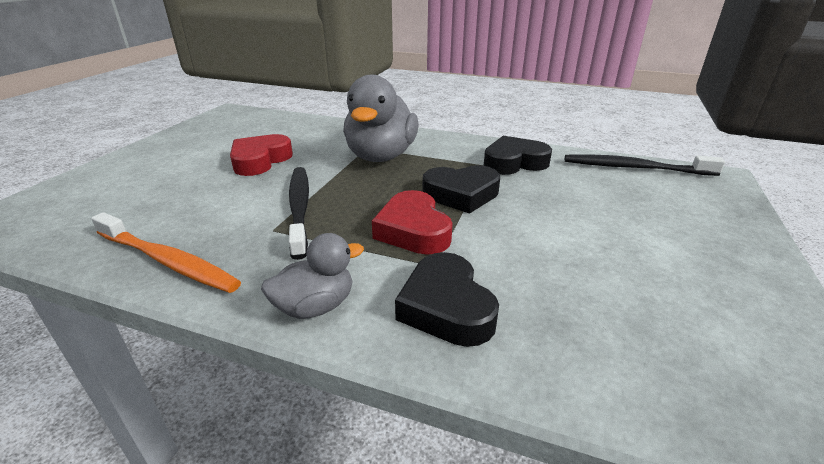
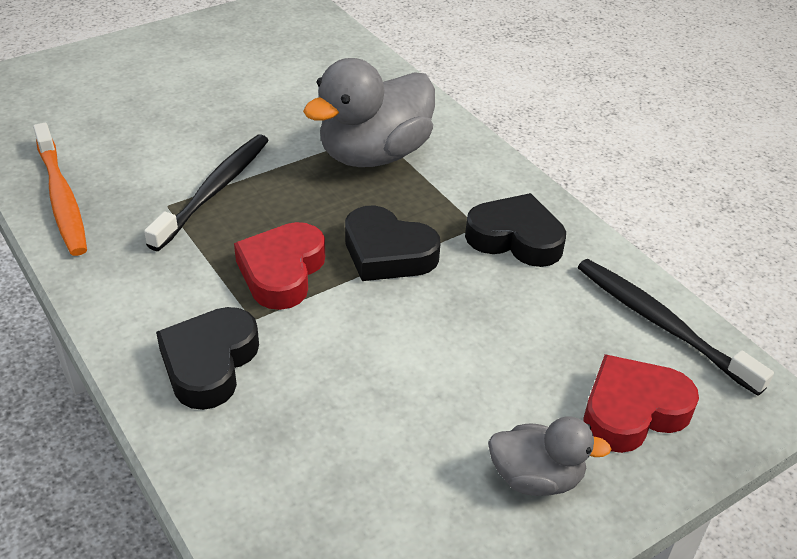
camera: 35 degrees right, 10 degrees up
(260, 160) = (246, 104): red heart -> red heart (632, 411)
(315, 306) = (118, 303): grey duck -> grey duck (536, 478)

